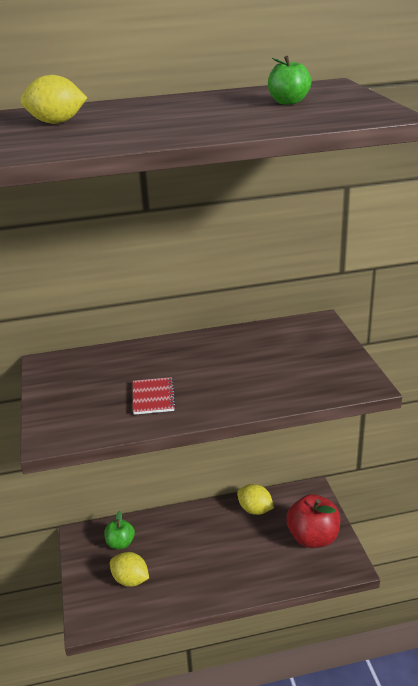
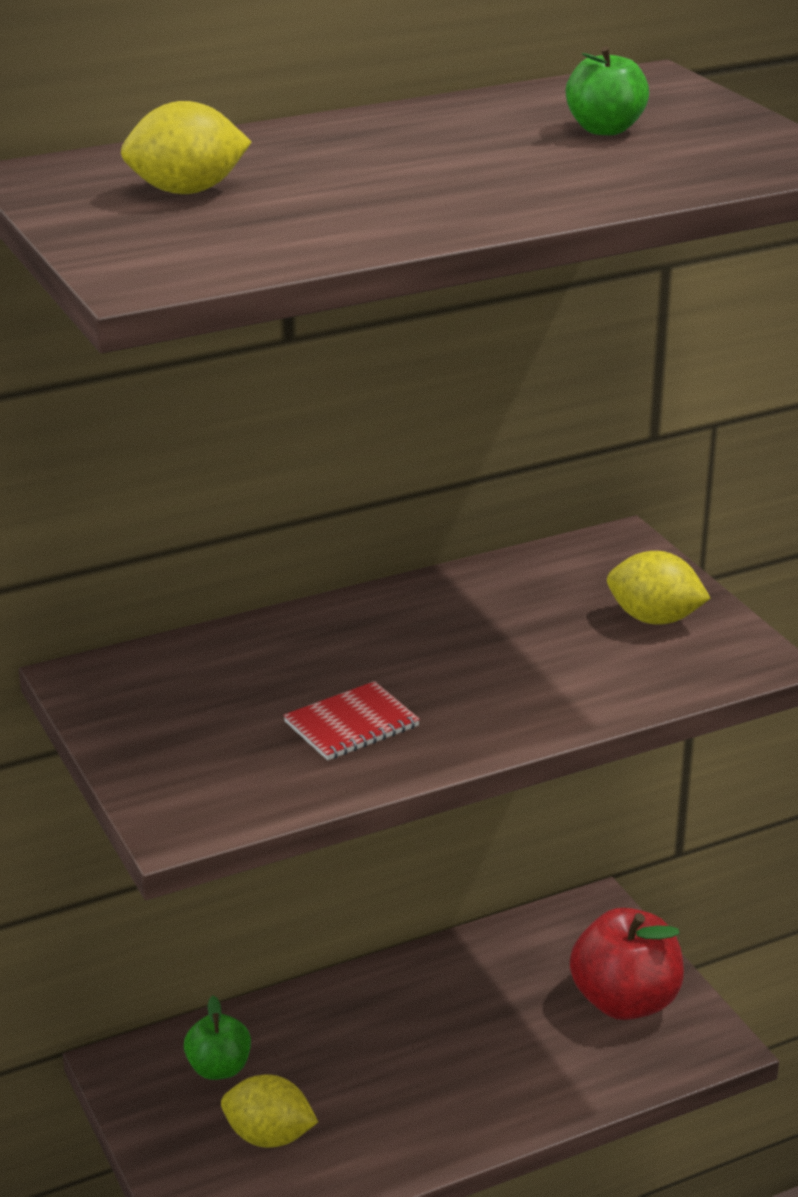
camera: 15 degrees left, 0 degrees up
(153, 397) = (351, 724): red notebook -> red notebook turned 75 degrees clockwise
(255, 510) = (488, 963): yellow lemon -> yellow lemon (654, 619)

